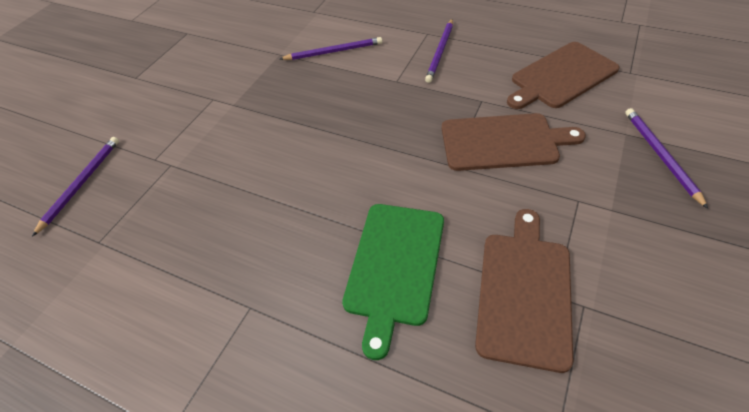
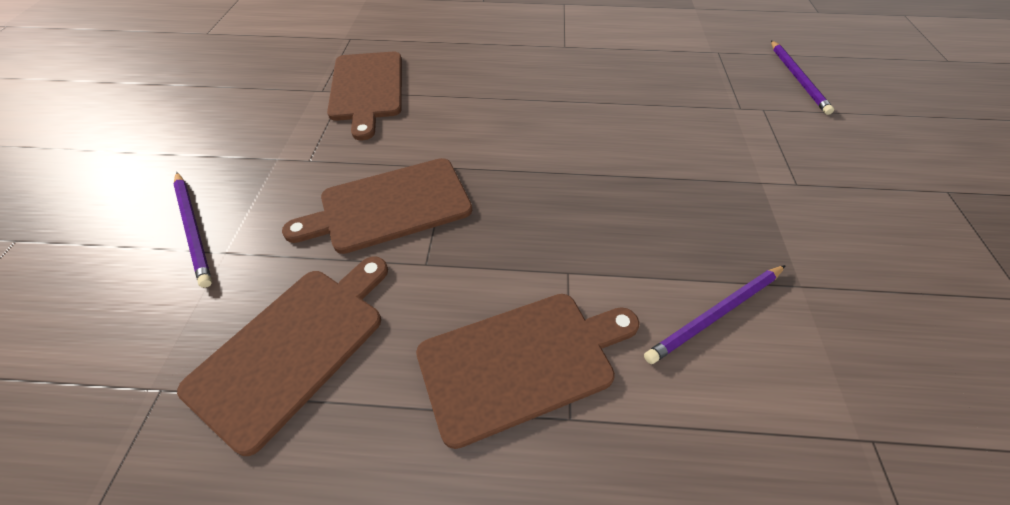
camera: 155 degrees right, 0 degrees up
(394, 266) = (472, 83): green cutting board -> none
(440, 52) = (522, 362): purple pencil -> brown cutting board

